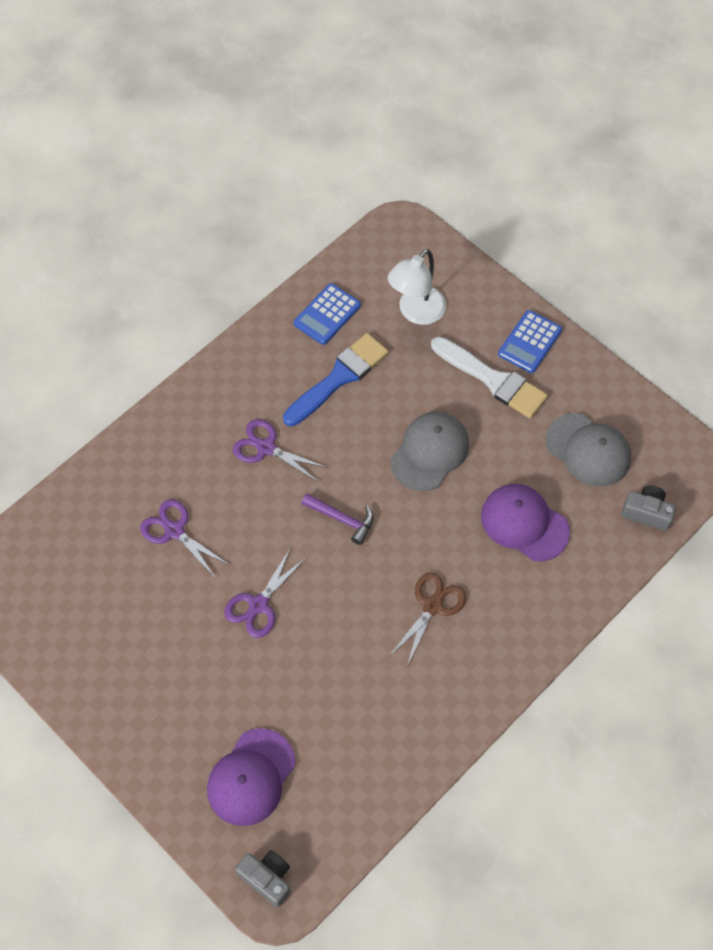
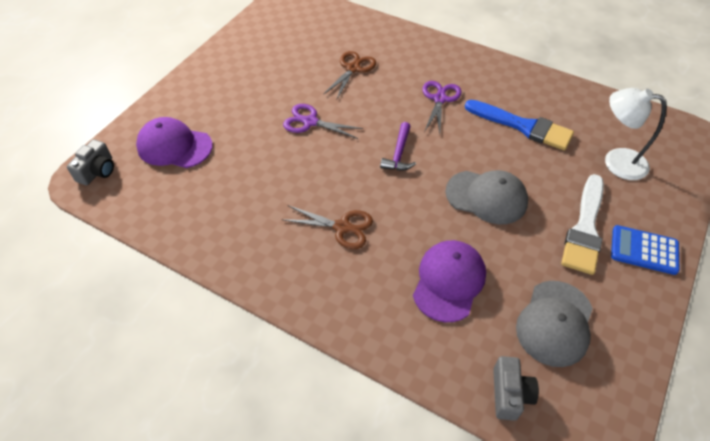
camera: 75 degrees right, 10 degrees down
(174, 531) = (353, 68): purple scissors -> brown scissors
(327, 314) = (575, 108): blue calculator -> none

